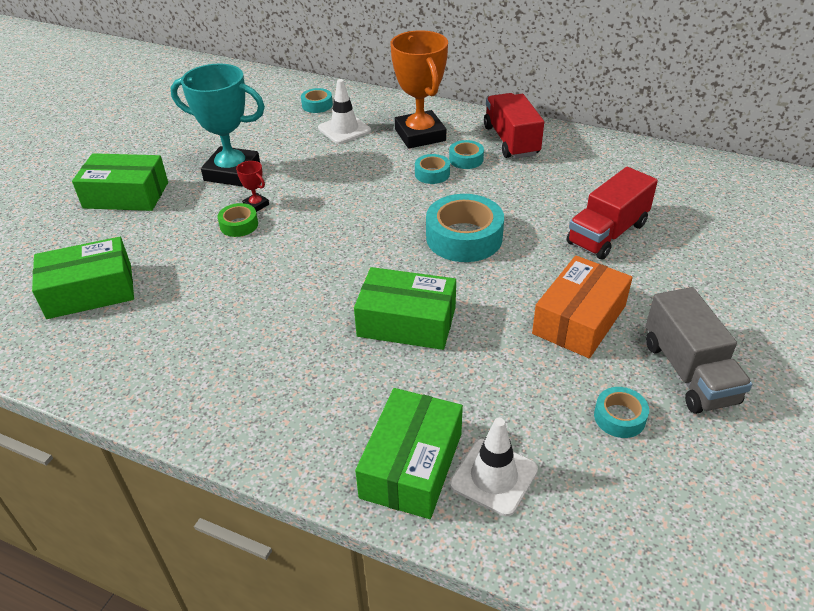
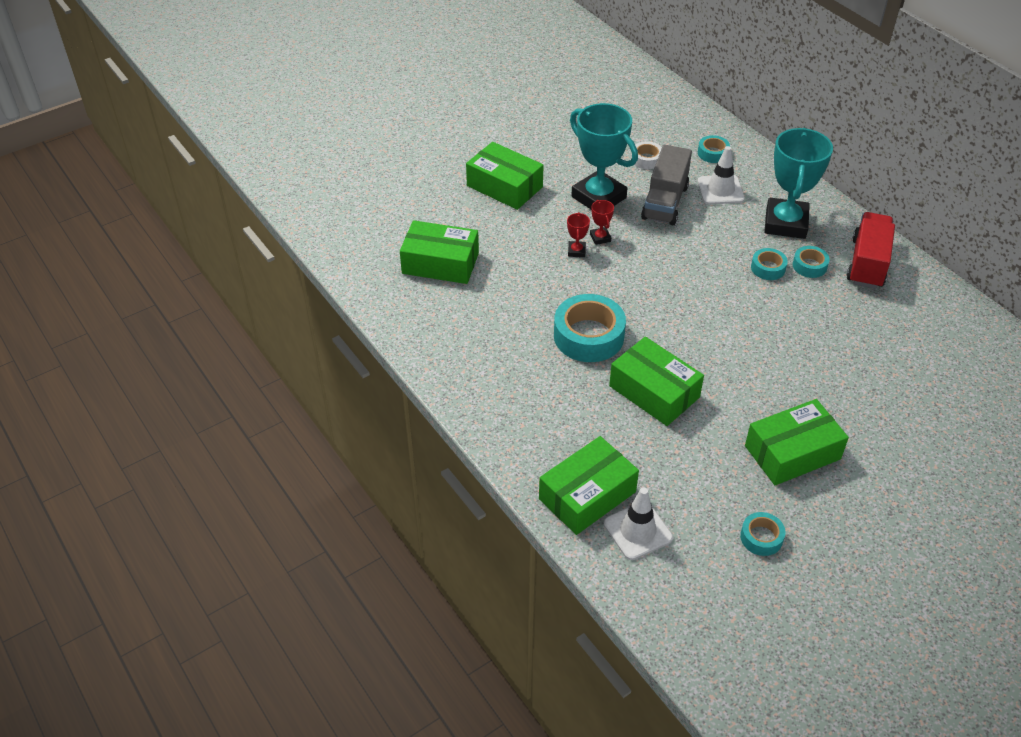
camera: 30 degrees right, 5 degrees up
(239, 225) = (576, 251): green tape -> red trophy
(259, 128) = (646, 159): none -> white tape
(420, 135) = (785, 223): orange trophy -> turquoise trophy
(464, 237) = (751, 341): turquoise tape -> turquoise tape (588, 336)
(579, 319) = (792, 452): orange box -> green box
(607, 233) = (881, 391): red truck -> none
(688, 372) = (846, 533): grey truck -> grey truck (665, 202)

